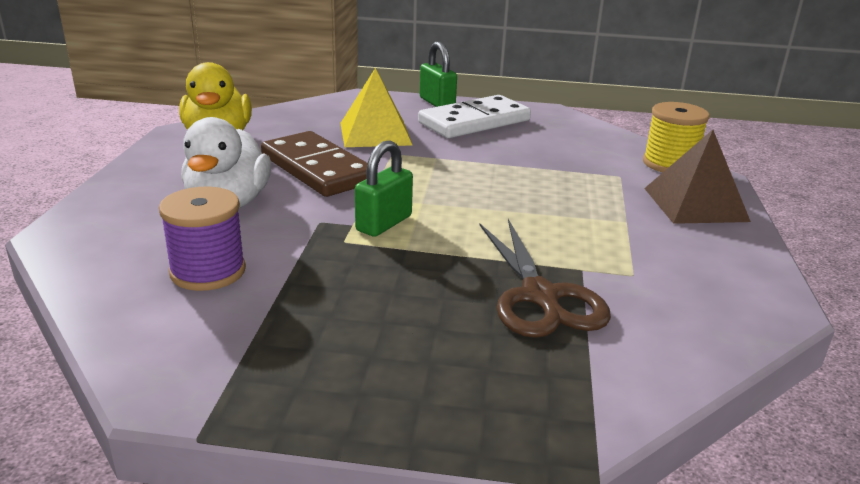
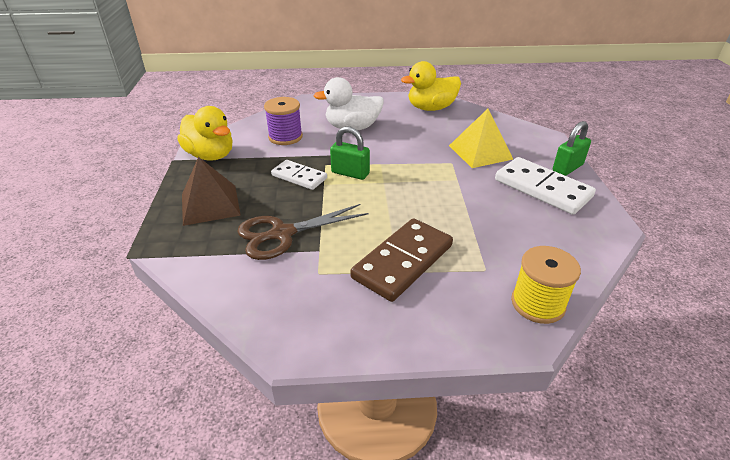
camera: 80 degrees right, 10 degrees up
(219, 372) = (211, 155): none -> yellow duck
(317, 169) = (409, 142): brown domino -> brown domino (402, 261)
(373, 268) = (299, 177): none -> white domino
(695, 204) = (452, 315): brown pyramid -> brown pyramid (210, 204)

